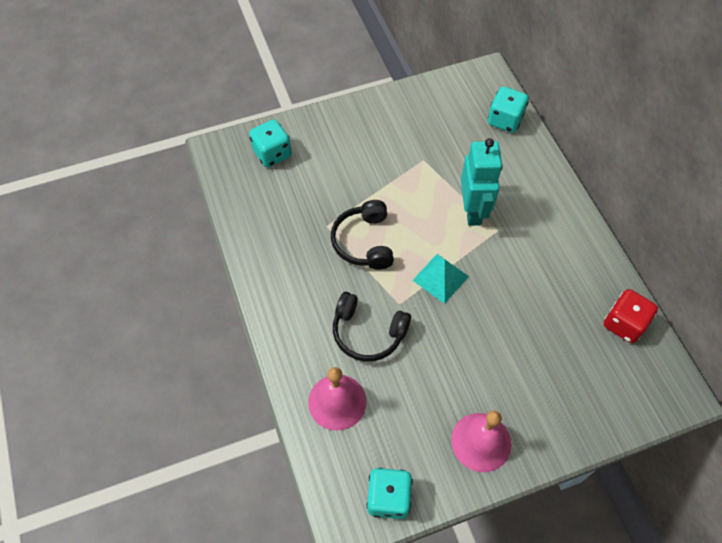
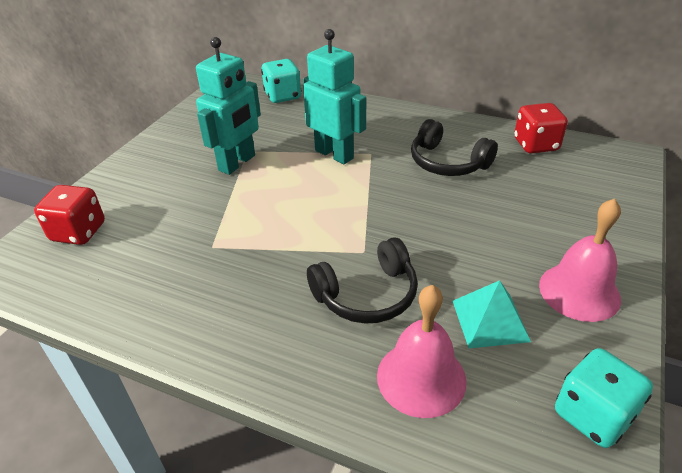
camera: 45 degrees left, 20 degrees down
(272, 154) = (78, 232): turquoise dice -> red dice
(364, 242) = (267, 232): black headphones -> black headphones (447, 162)
(405, 167) = (237, 163): none -> turquoise robot
(440, 278) = (372, 209): turquoise pyramid -> turquoise pyramid (490, 320)

